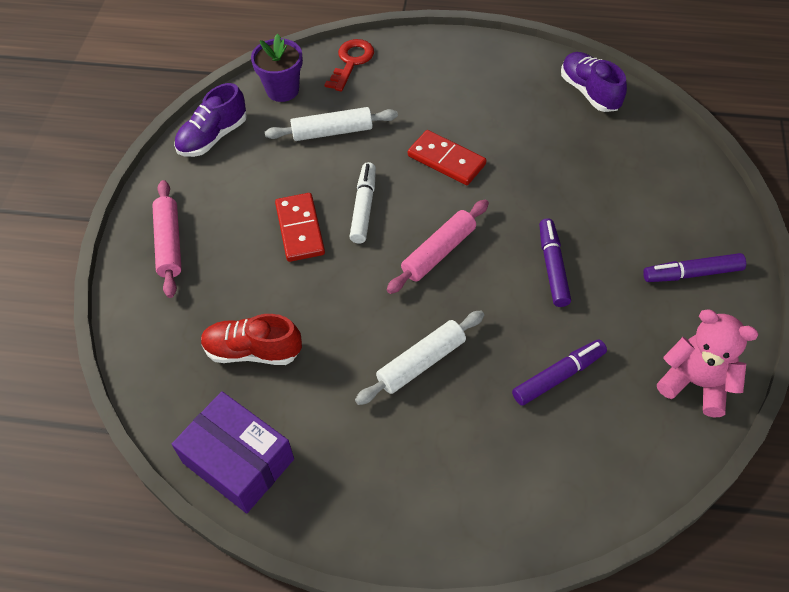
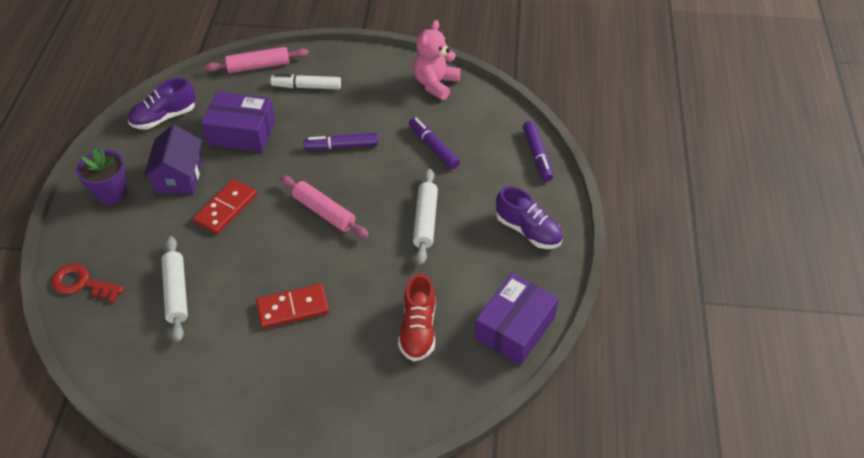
camera: 95 degrees left, 5 degrees down
(169, 243) = (301, 412): pink rolling pin -> pink rolling pin (258, 66)
(213, 137) = (165, 395): purple shoe -> purple shoe (528, 231)
(282, 90) = (109, 339): purple flower pot -> purple flower pot (111, 193)
(363, 208) = (273, 263): white marker -> white marker (307, 87)
(421, 363) = (425, 221): white rolling pin -> white rolling pin turned 45 degrees clockwise
(495, 115) = (179, 176): none -> purple house
(570, 163) = (241, 132): none -> purple box
(692, 273) = (350, 77): purple marker -> purple marker (537, 155)

